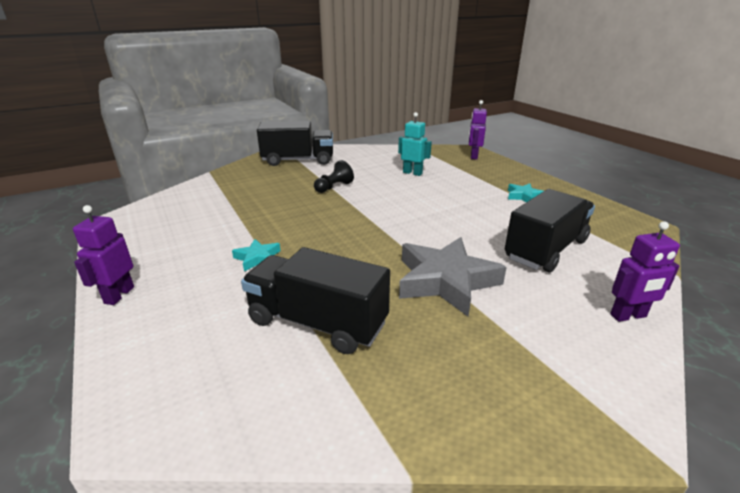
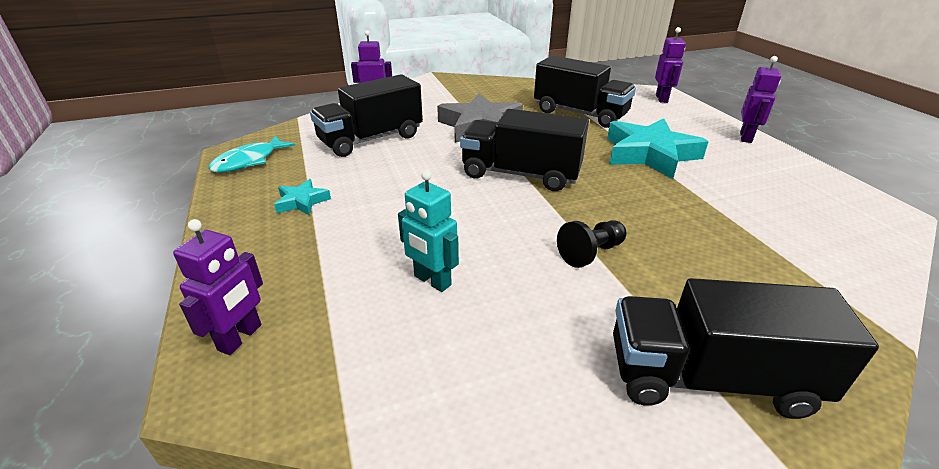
camera: 170 degrees left, 5 degrees up
(151, 391) = (662, 99): none -> purple robot
(257, 258) = (649, 154): turquoise star -> turquoise star, size x2.10
(383, 227) = (520, 174): none -> black truck
(614, 218) = (249, 161): none -> turquoise fish

